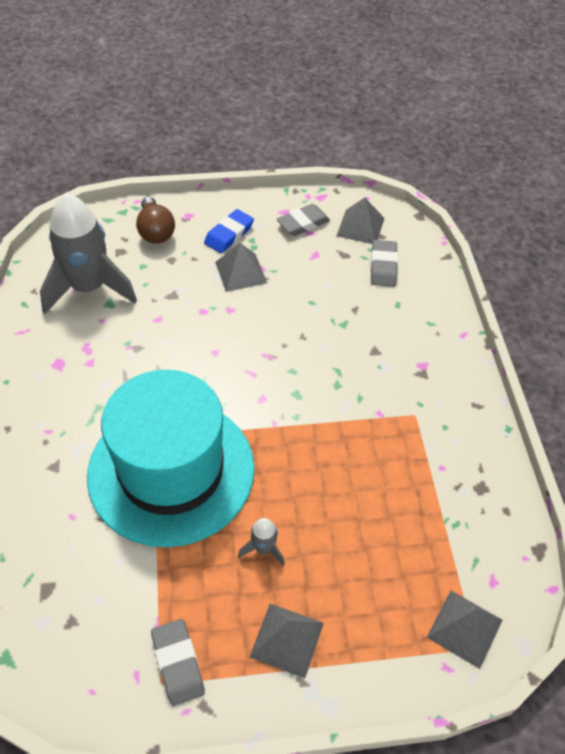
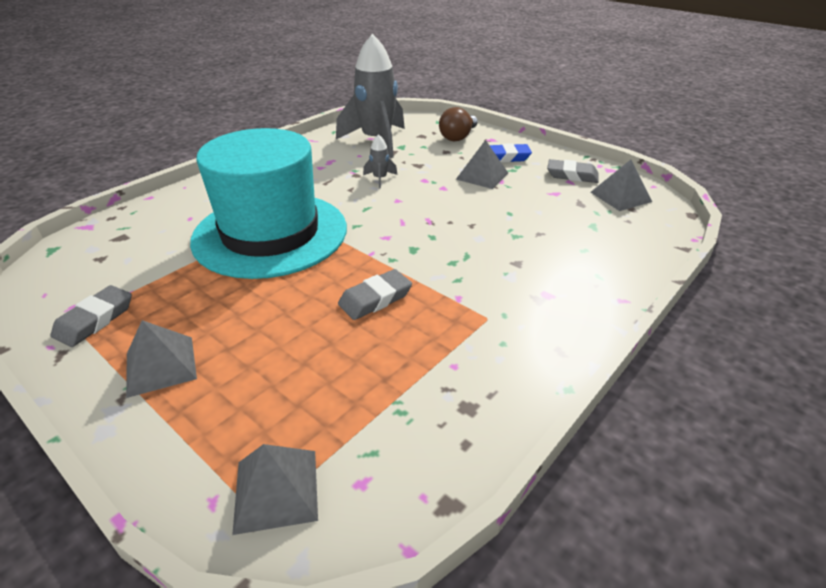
camera: 50 degrees right, 15 degrees down
(263, 549) = (243, 307): grey rocket -> grey rocket (380, 179)
(383, 266) = (606, 224): grey eraser -> grey eraser (375, 299)

